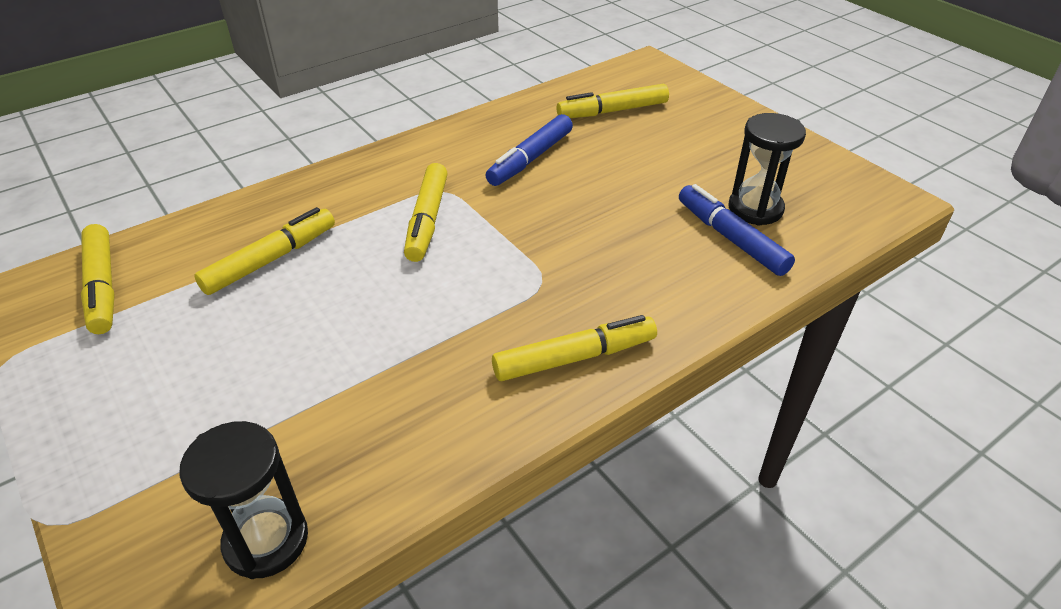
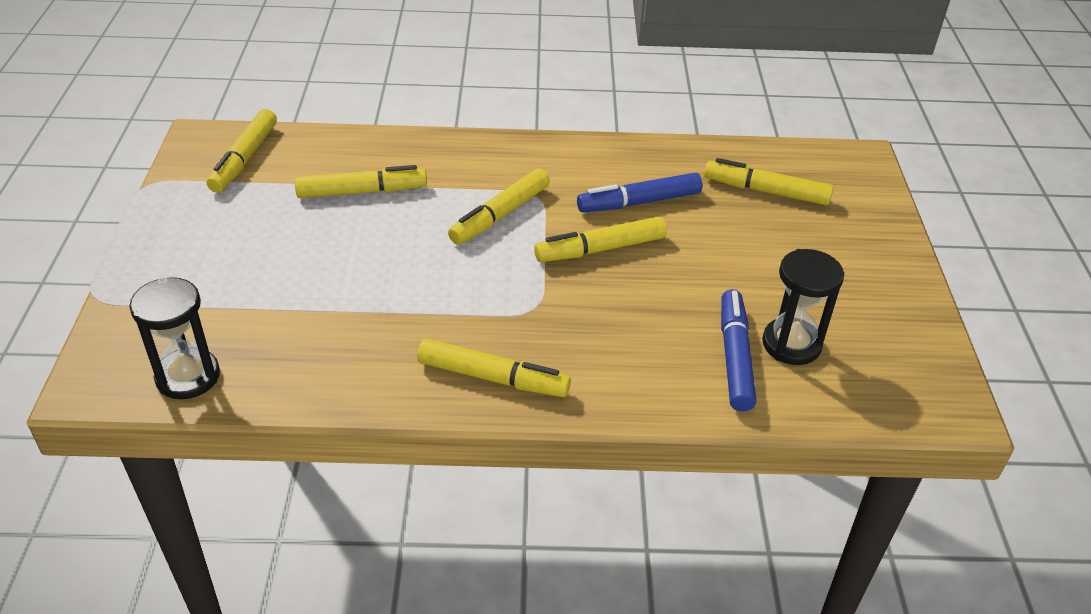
camera: 35 degrees right, 0 degrees up
(541, 208) = (600, 249): none -> yellow marker

